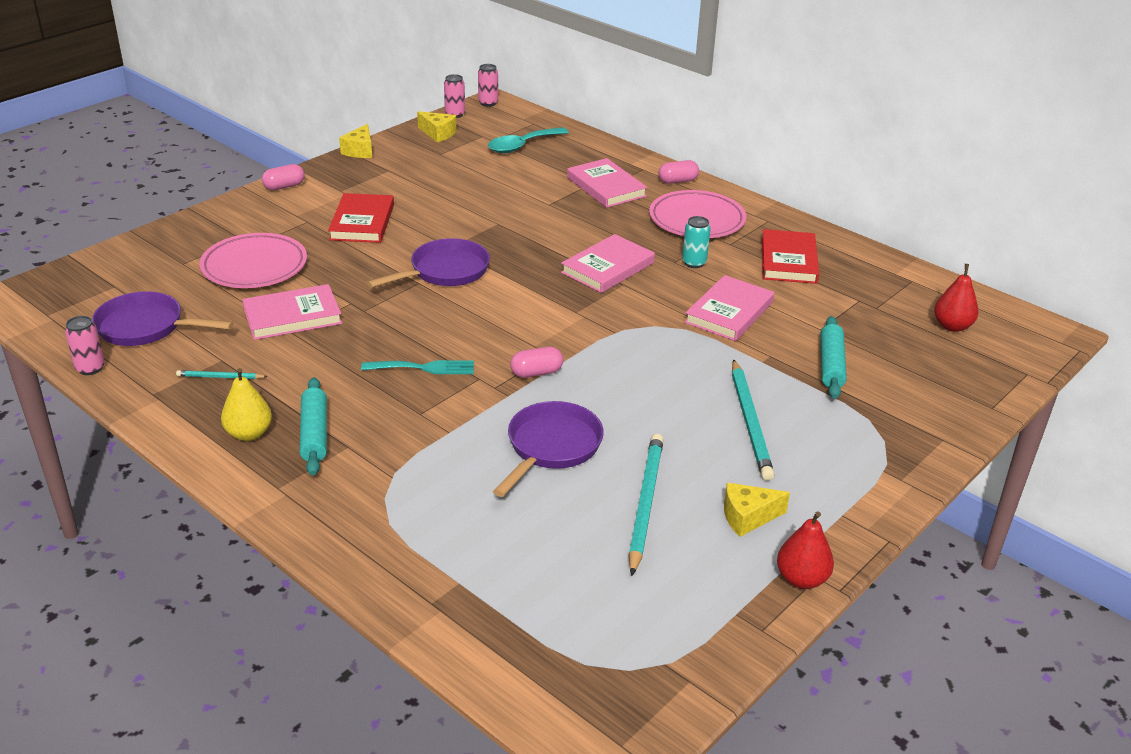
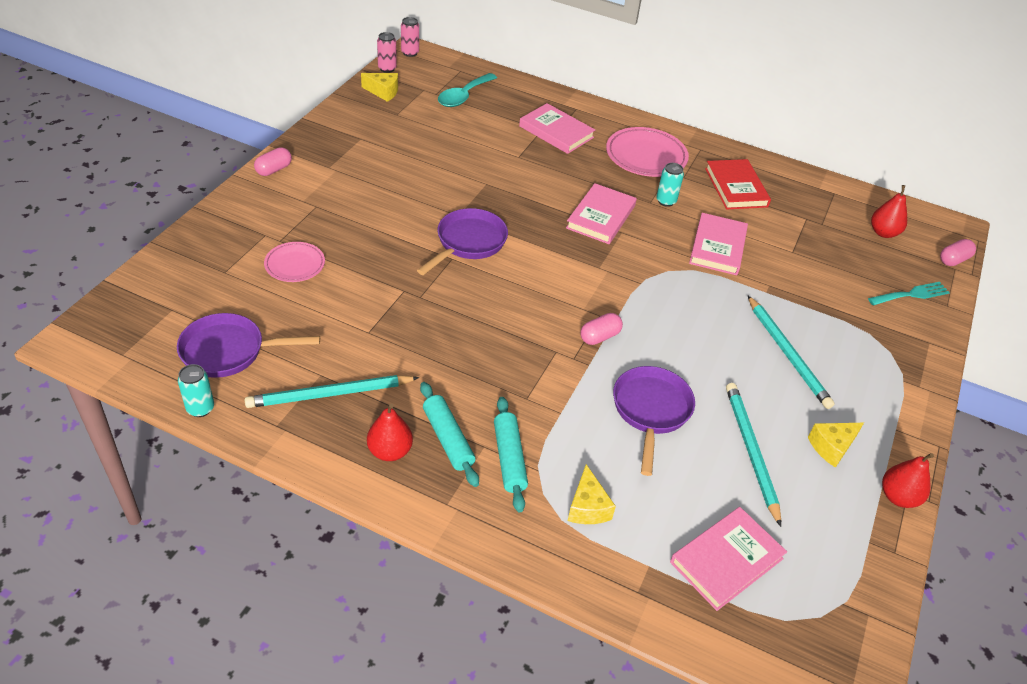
camera: 20 degrees left, 10 degrees up
(90, 368) = (200, 408): pink can -> turquoise can
(220, 377) = (330, 394): turquoise pencil -> turquoise pencil, size x2.01
(249, 434) = (390, 451): yellow pear -> red pear
(254, 266) = (295, 265): pink plate -> pink plate, size x0.60
(292, 316) = (360, 314): pink book -> pink book (726, 560)
(360, 151) = (323, 120): yellow cheese -> yellow cheese (587, 507)
(362, 222) = (367, 200): red book -> none
(424, 368) = (504, 349): turquoise fork -> turquoise fork (911, 294)
(678, 181) = (610, 118): pink capsule -> pink capsule (953, 260)
(831, 365) = (817, 286): turquoise rolling pin -> turquoise rolling pin (509, 458)

